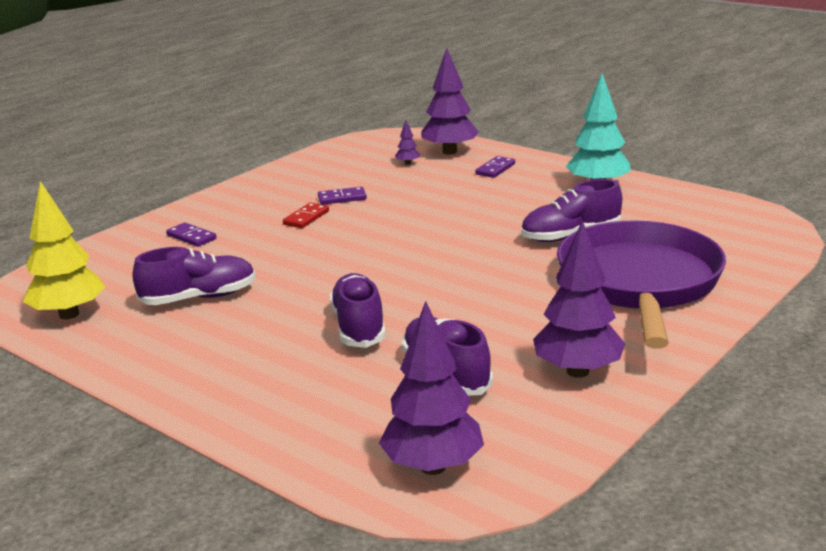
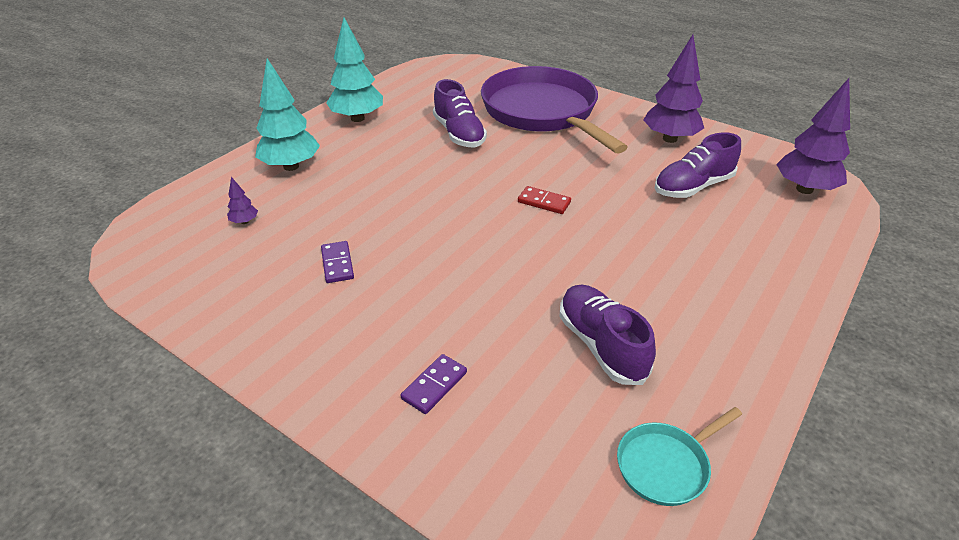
camera: 95 degrees left, 15 degrees up
(69, 314) = (666, 465): yellow tree -> turquoise pan
(306, 218) = (390, 286): red domino -> red domino (544, 202)
(358, 327) = (636, 230): purple shoe -> none
(449, 152) = (221, 194): purple tree -> none
(495, 169) = (291, 166): purple domino -> turquoise tree
(639, 284) = (543, 112): purple pan -> purple pan turned 60 degrees clockwise

